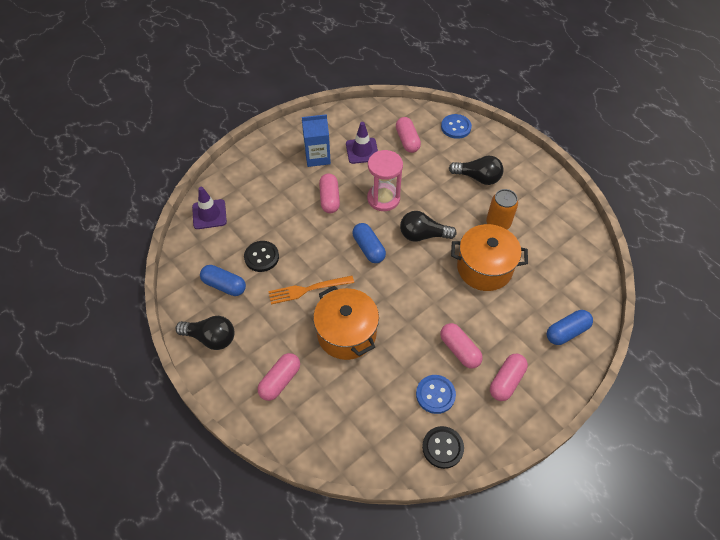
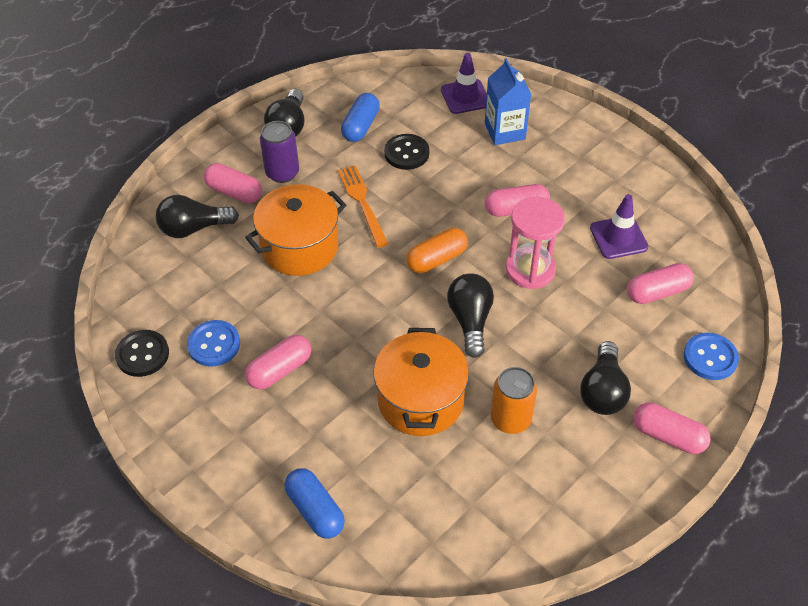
camera: 85 degrees right, 5 degrees down
(265, 344) = (282, 173): none -> purple can
(315, 412) = (193, 228): none -> black light bulb
(317, 157) = (591, 188): blue carton -> blue carton (505, 131)
(368, 248) = (437, 259): blue capsule -> orange capsule
(506, 381) = (233, 426): pink capsule -> pink capsule (668, 436)

